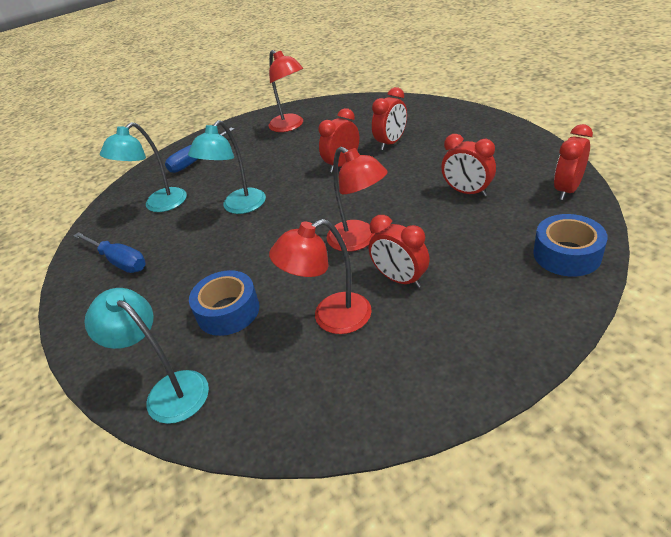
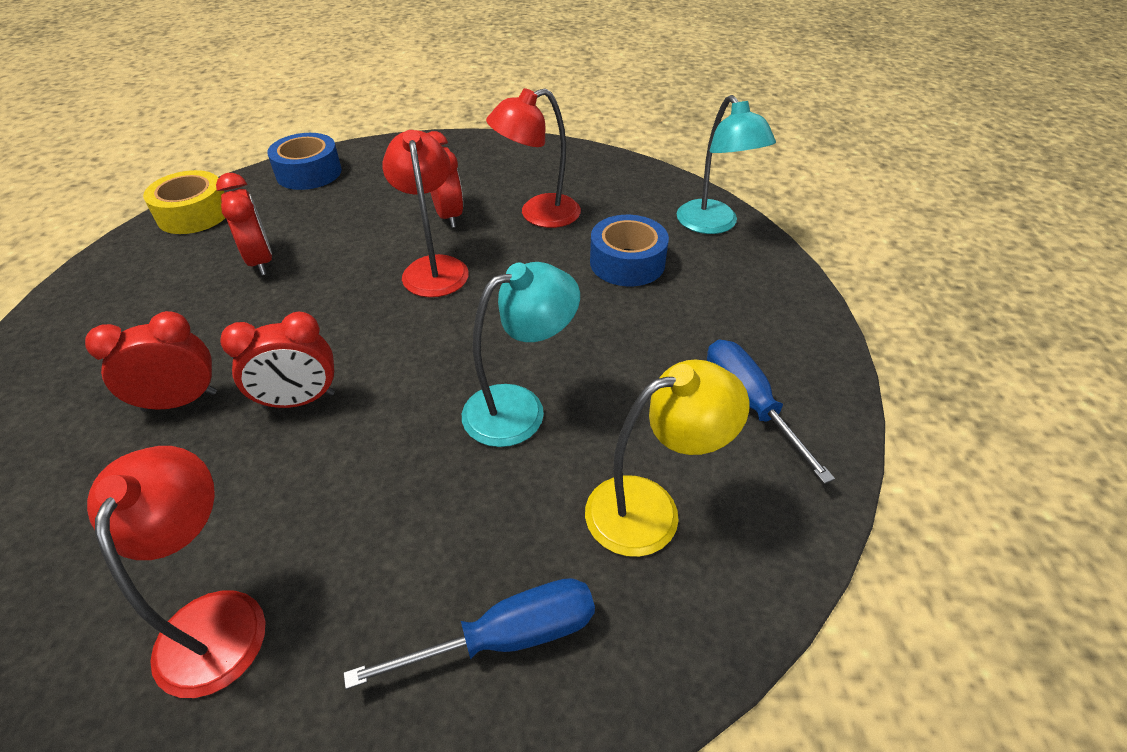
camera: 155 degrees left, 5 degrees up
(159, 205) = (650, 509): turquoise lamp -> yellow lamp
(331, 318) = (538, 214): red lamp -> red lamp turned 150 degrees clockwise
(567, 190) = (194, 214): red clock -> yellow tape

